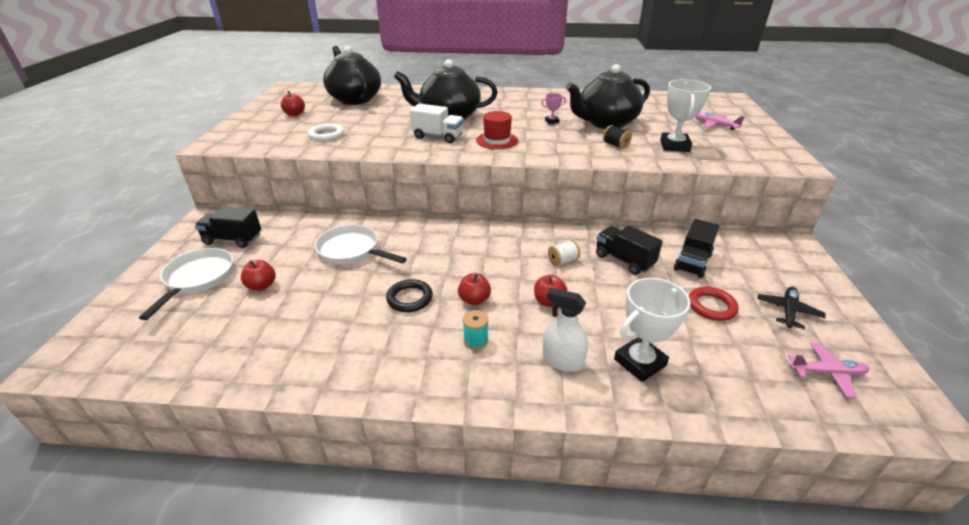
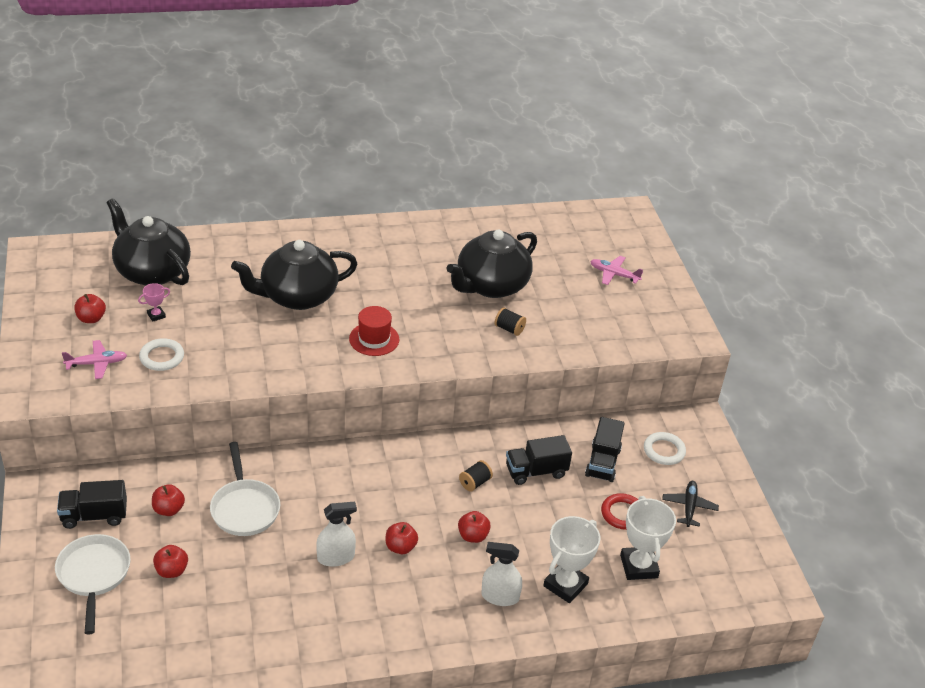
camera: 20 degrees left, 5 degrees up
(291, 243) = (168, 509): none -> red apple
(352, 251) = (244, 508): white pan -> white pan turned 120 degrees counterclockwise
(409, 298) = (335, 557): black ring -> white spray bottle
(438, 137) = (301, 341): white truck -> none
(475, 341) = (417, 591): turquoise spool -> none
(552, 121) = (427, 291): pink trophy -> pink trophy (156, 315)
(562, 261) = (475, 483): white spool -> black spool
(624, 260) = (536, 471): black truck -> black truck turned 45 degrees counterclockwise
(674, 146) = (572, 321): white trophy -> white trophy (638, 566)
(757, 262) = (664, 451): none -> white ring
(827, 373) = (715, 565): pink plane -> pink plane (97, 363)

